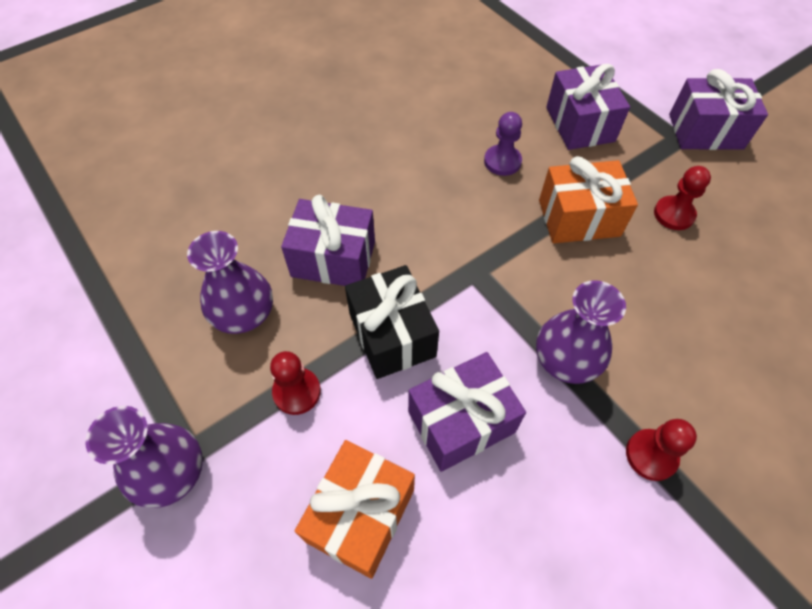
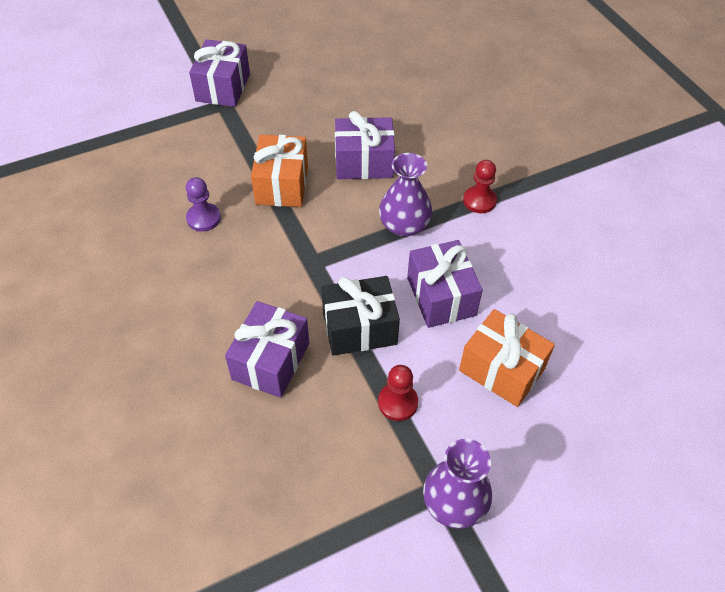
camera: 80 degrees left, 5 degrees down
(244, 314) = (311, 440): purple vase -> none
(580, 124) = (182, 157): purple gift -> purple gift (364, 162)
(674, 214) = (297, 131): red pawn -> none

